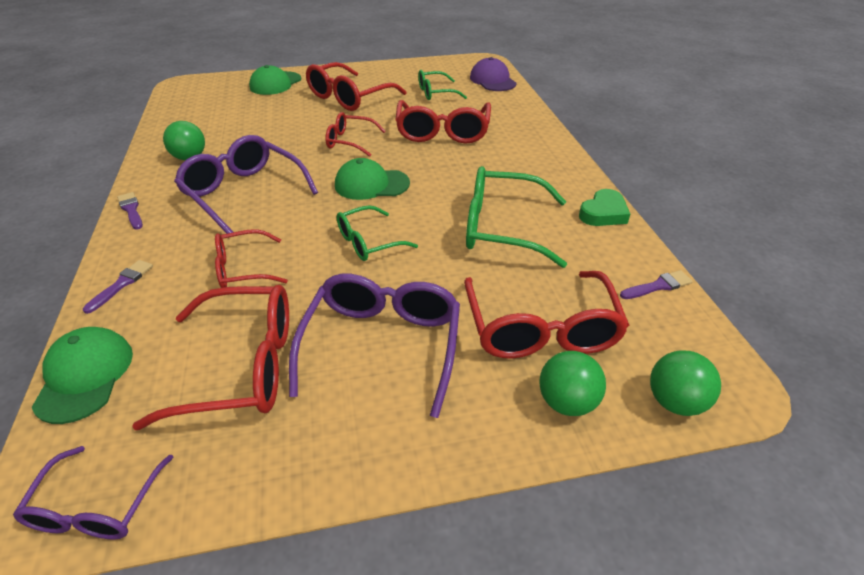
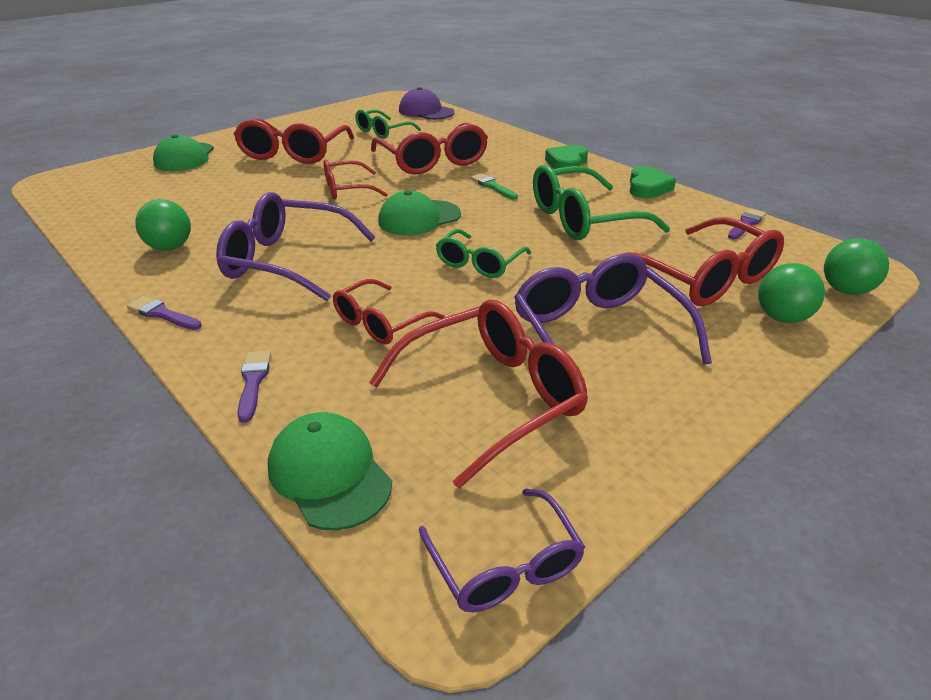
camera: 30 degrees left, 5 degrees down
(463, 170) = (492, 186): none -> green brush
(556, 165) = (567, 163): none -> green heart

